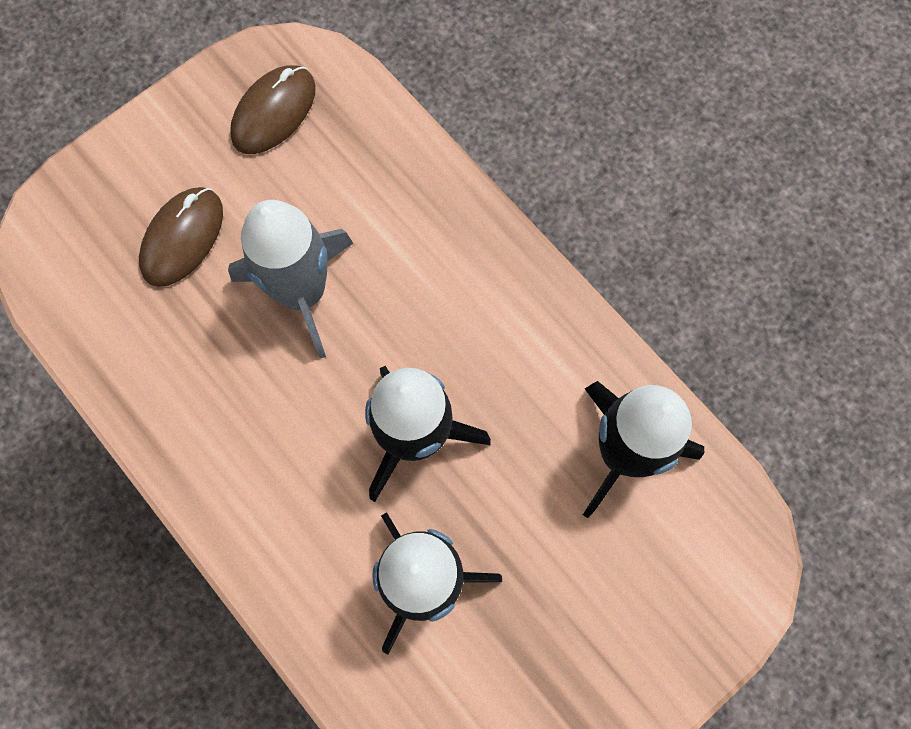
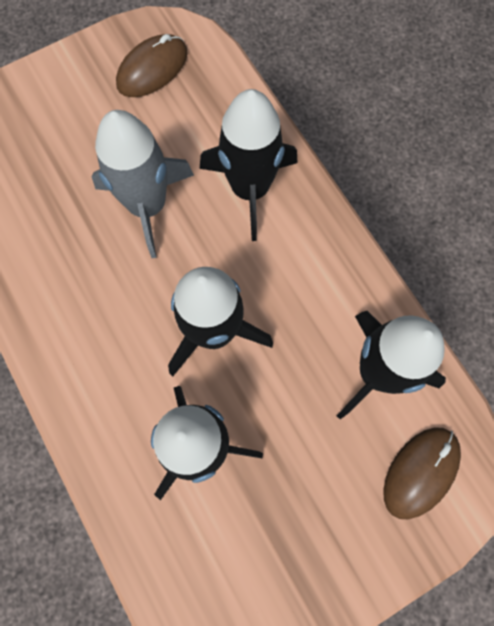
camera: 10 degrees right, 0 degrees up
(182, 238) = (65, 151): brown mouse -> brown mouse (420, 472)
(427, 249) = (249, 188): none -> black rocket

